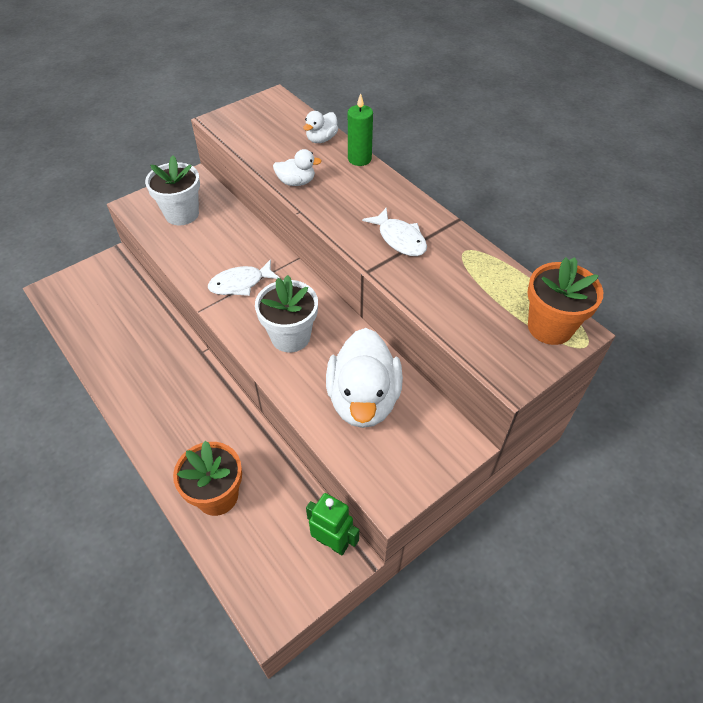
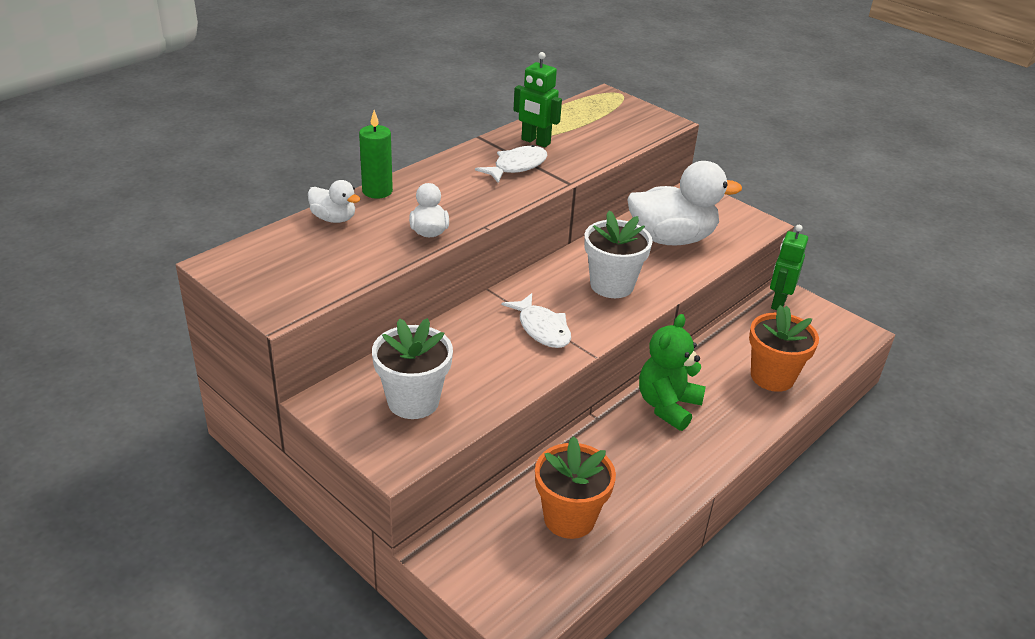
camera: 100 degrees left, 15 degrees down
(201, 400) = (667, 406): none -> green teddy bear
(450, 256) = (535, 142): none -> green robot
(550, 327) = (607, 104): orange flower pot -> orange flower pot (569, 518)

